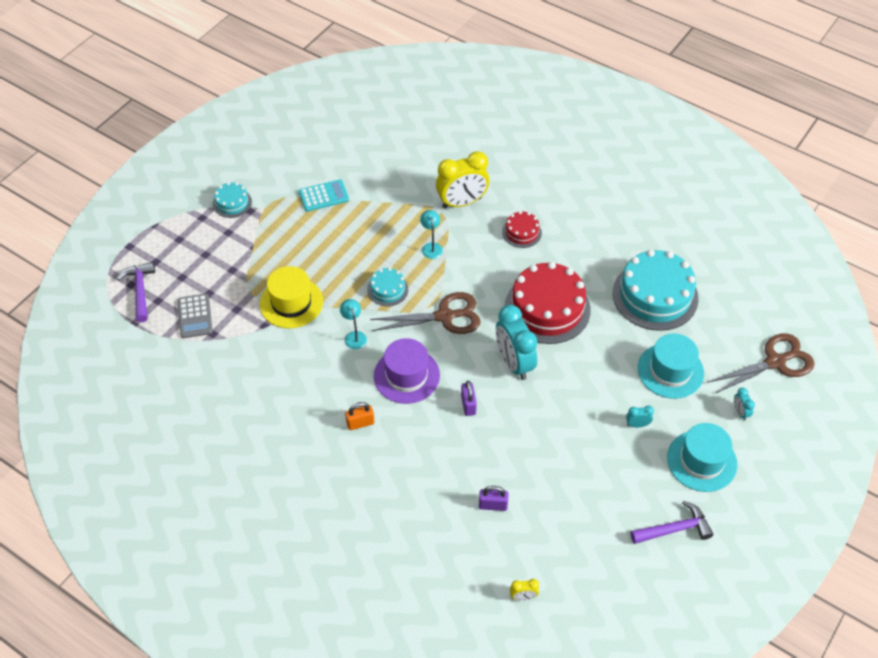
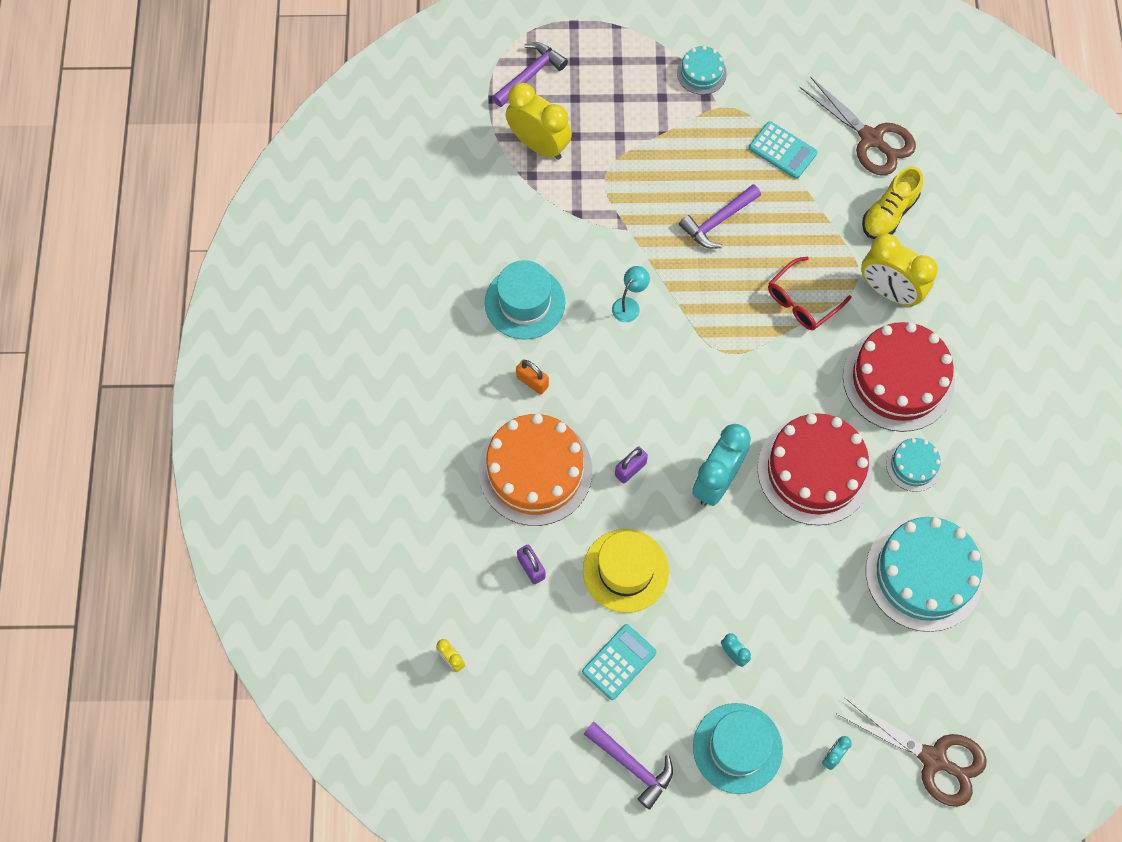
camera: 55 degrees right, 15 degrees up
(195, 316) = (539, 144): grey calculator -> yellow clock
(291, 303) = (623, 218): yellow hat -> yellow hat (625, 570)
(340, 256) = (718, 221): none -> purple hammer
(387, 289) = (712, 296): turquoise cake -> turquoise cake (913, 465)
(406, 375) = (620, 387): purple hat -> none
(412, 172) = (889, 213): none -> yellow shoe
(425, 460) = (535, 471): none -> orange cake
(431, 247) = (802, 301): turquoise lamp -> red glasses
(445, 316) = (722, 374): brown scissors -> brown scissors (871, 139)
(521, 232) = (898, 379): red cake -> red cake, size x2.07
(597, 493) = (619, 662): none -> turquoise calculator
(670, 370) = (831, 649): turquoise hat -> turquoise hat (525, 302)

